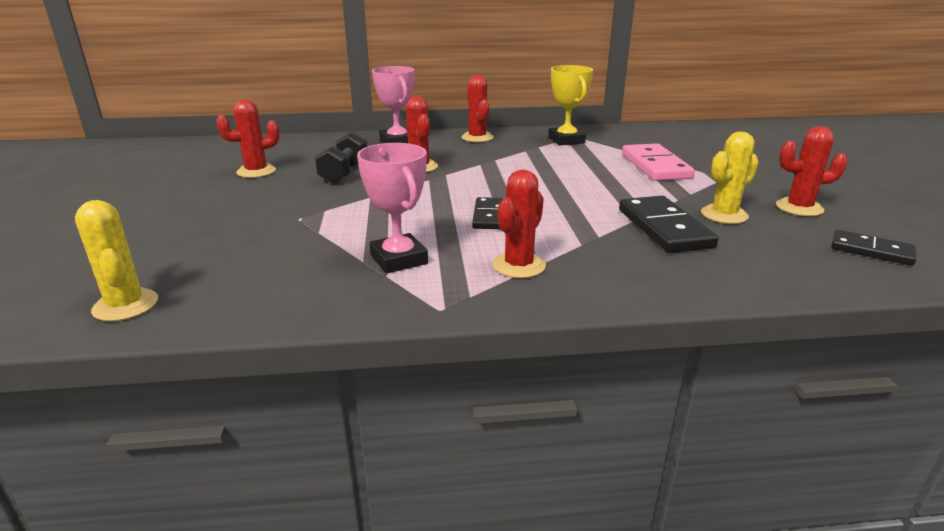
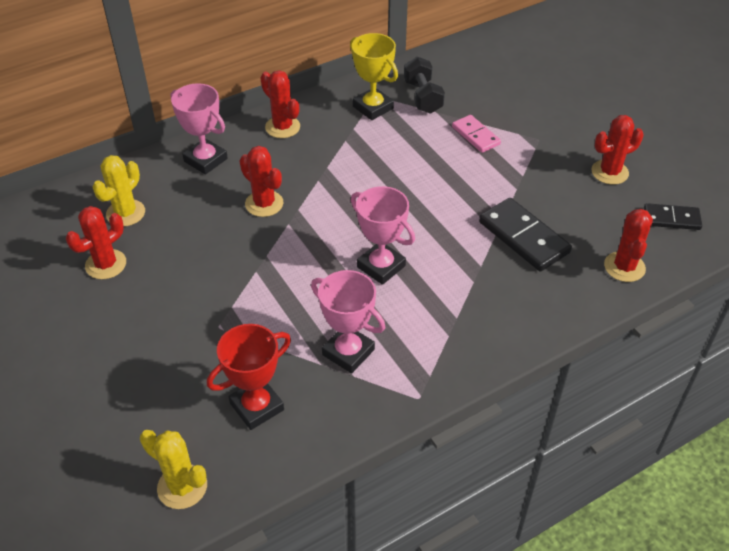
camera: 25 degrees left, 20 degrees up
(267, 272) = (257, 406): none -> red trophy
(344, 173) = (199, 239): black dumbbell -> black dumbbell (423, 97)
(490, 216) = (381, 266): black domino -> pink trophy
(519, 265) = (443, 326): red cactus -> red cactus (624, 267)
(655, 166) = (475, 136): pink domino -> pink domino, size x0.62
(724, 215) = (559, 202): yellow cactus -> yellow cactus (125, 213)

